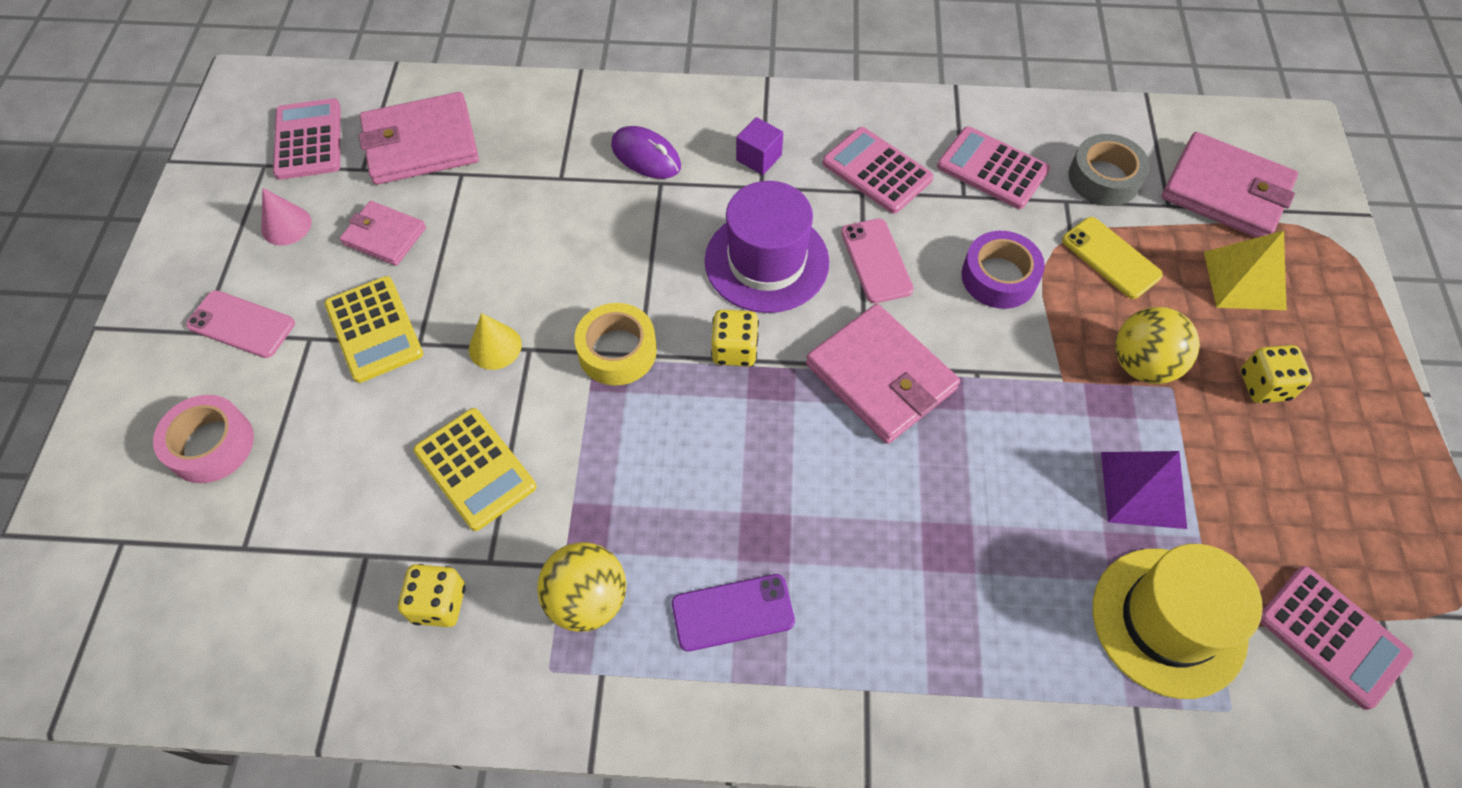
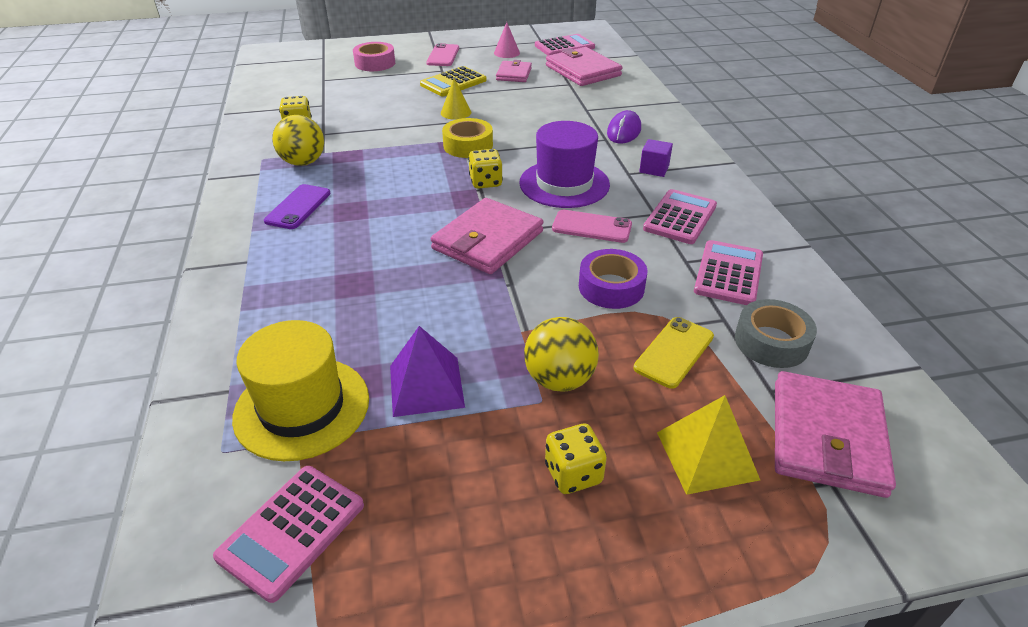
camera: 75 degrees right, 20 degrees down
(475, 469) = (377, 120): yellow calculator -> none
(732, 612) = (298, 207): purple phone -> purple phone turned 45 degrees clockwise
(876, 261) = (591, 227): pink phone -> pink phone turned 45 degrees clockwise

